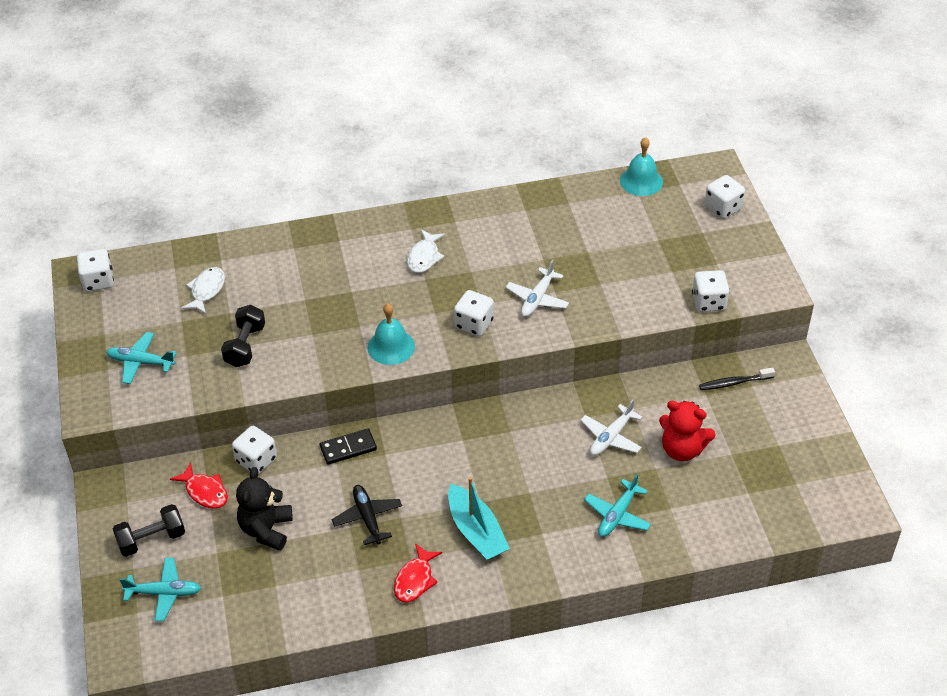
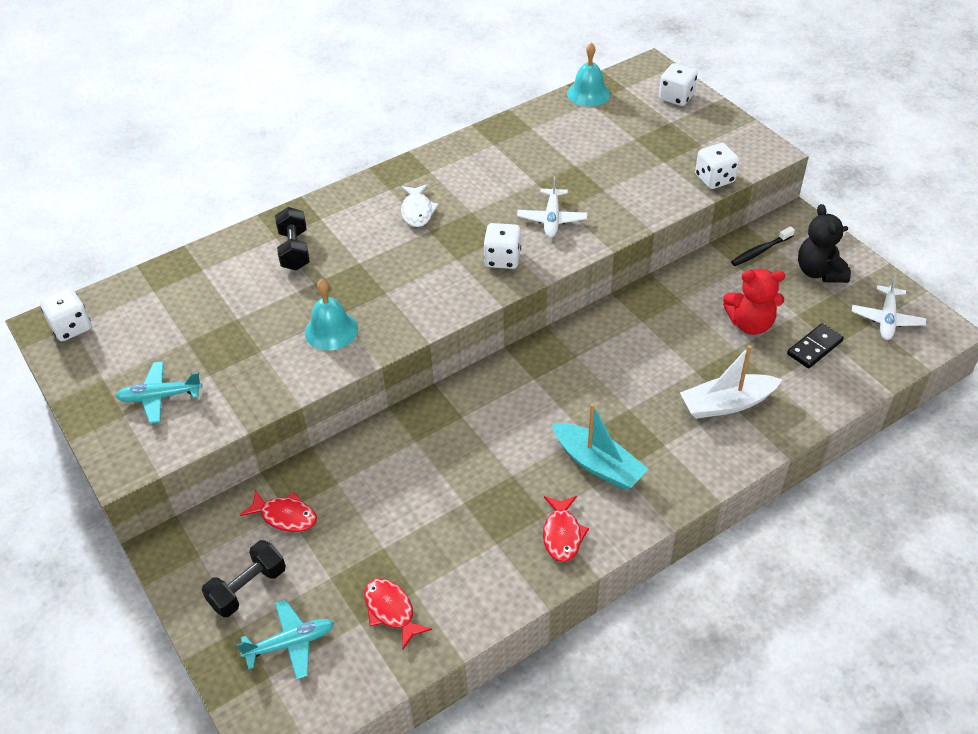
camera: 20 degrees left, 0 degrees up
(206, 290) = (201, 303): white fish -> none
(245, 346) = (271, 346): black dumbbell -> black dumbbell (294, 250)
(250, 594) = (391, 611): none -> red fish
(256, 460) = (327, 465): white dice -> none
(266, 529) = (374, 534): black teddy bear -> black teddy bear (819, 272)
(348, 448) = (420, 422): black domino -> black domino (814, 348)
(367, 518) = (478, 486): black plane -> none
(391, 347) = (429, 303): turquoise bell -> turquoise bell (331, 330)
(611, 437) = (677, 333): white plane -> white plane (886, 319)
(617, 515) = (727, 404): turquoise plane -> white boat

